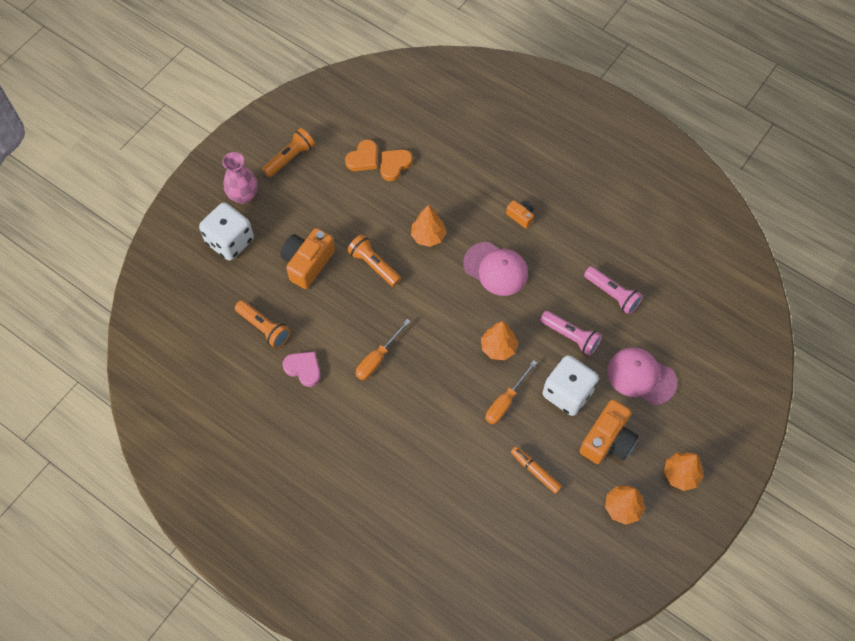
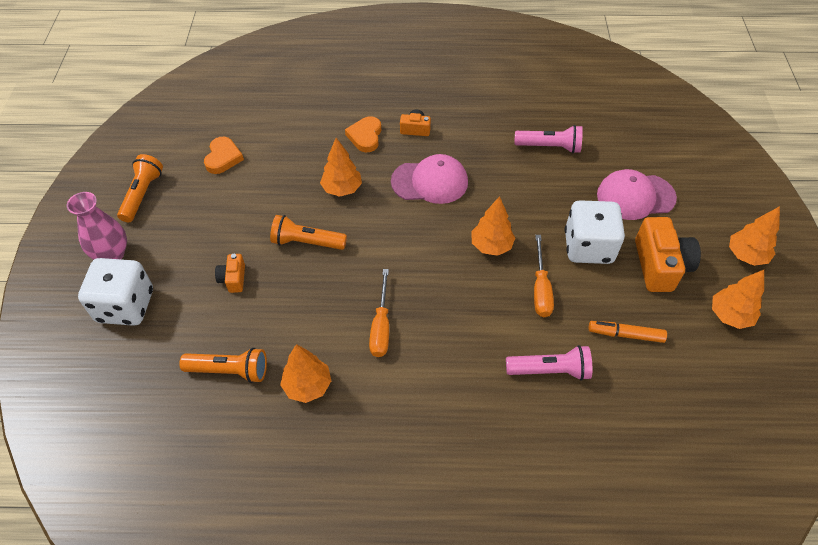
camera: 35 degrees left, 10 degrees down
(303, 369) = (307, 386): pink heart -> orange tree
(307, 263) = (233, 279): orange camera -> orange camera, size x0.51
(394, 165) = (260, 148): orange heart -> orange heart (365, 136)
(570, 336) = (546, 199): pink flashlight -> pink flashlight (550, 370)

